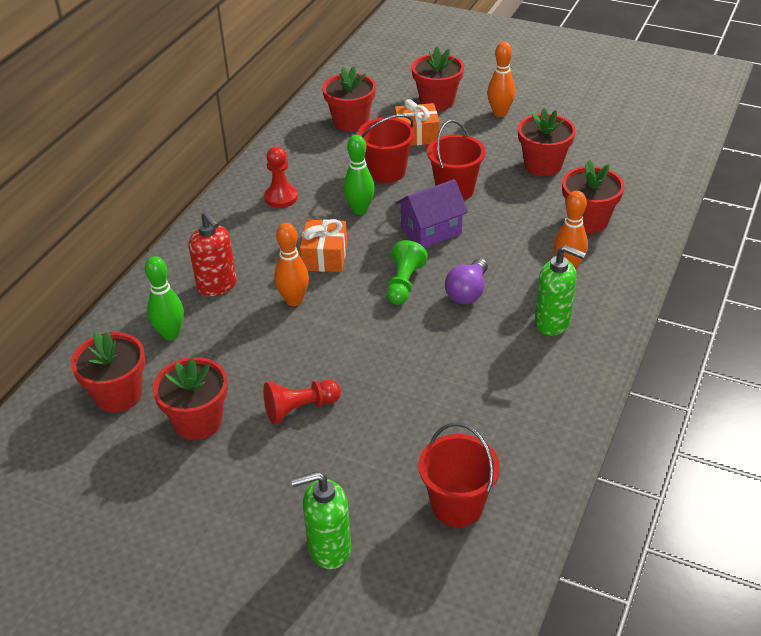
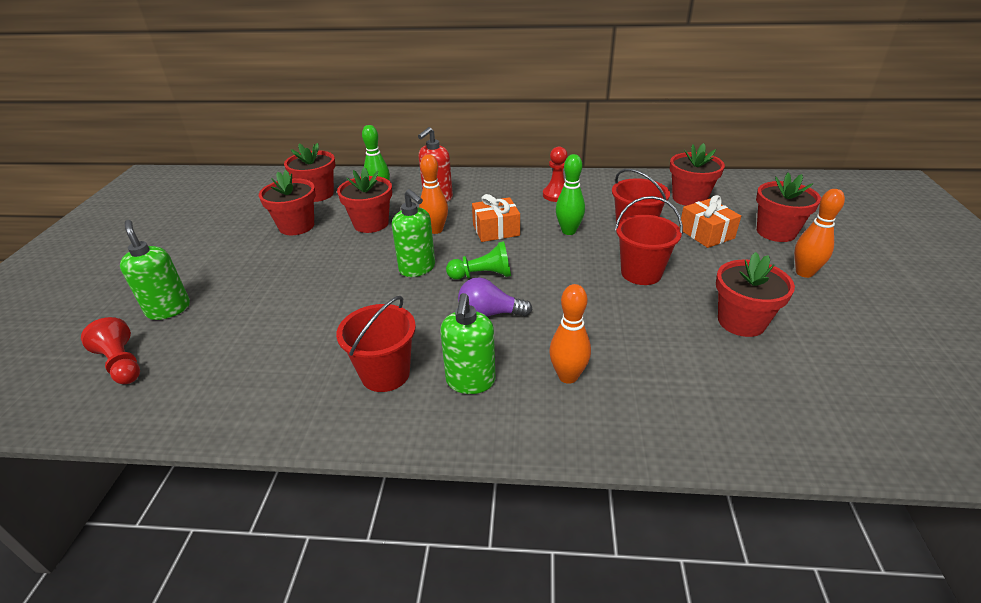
camera: 70 degrees right, 5 degrees down
(300, 409) = (314, 262): red pawn -> red pawn (122, 363)
(364, 327) = (417, 268): none -> green soap dispenser
(431, 231) = (567, 273): purple house -> none
(457, 505) = (206, 366): red bucket -> red bucket (385, 374)
(588, 220) = (668, 377): red flower pot -> red flower pot (371, 223)

